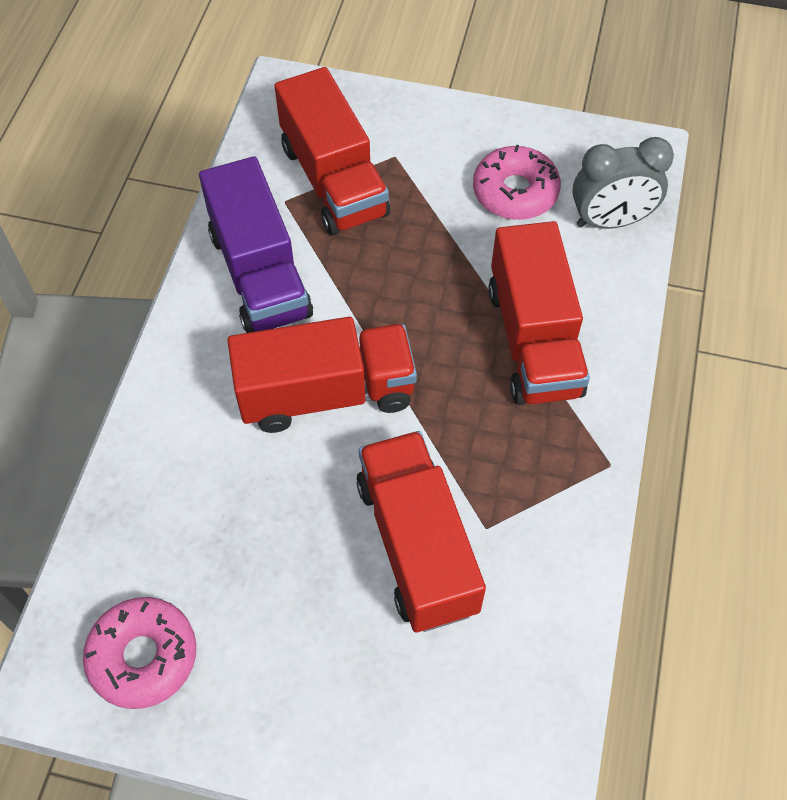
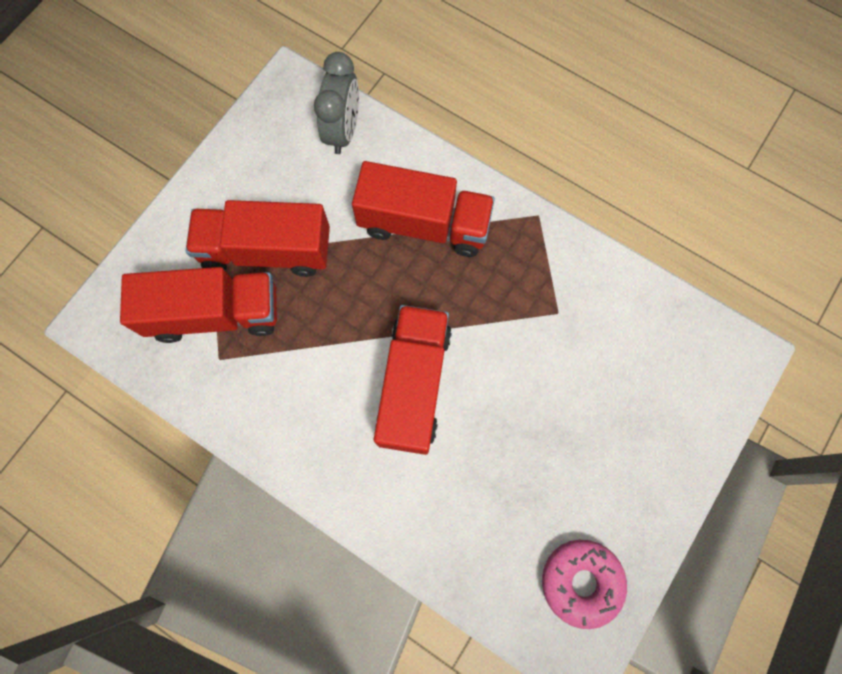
camera: 70 degrees left, 15 degrees up
(259, 274) = (284, 401): purple truck -> none
(417, 545) = (556, 363): red truck -> red truck (267, 250)
(515, 192) = (288, 184): pink donut -> none

